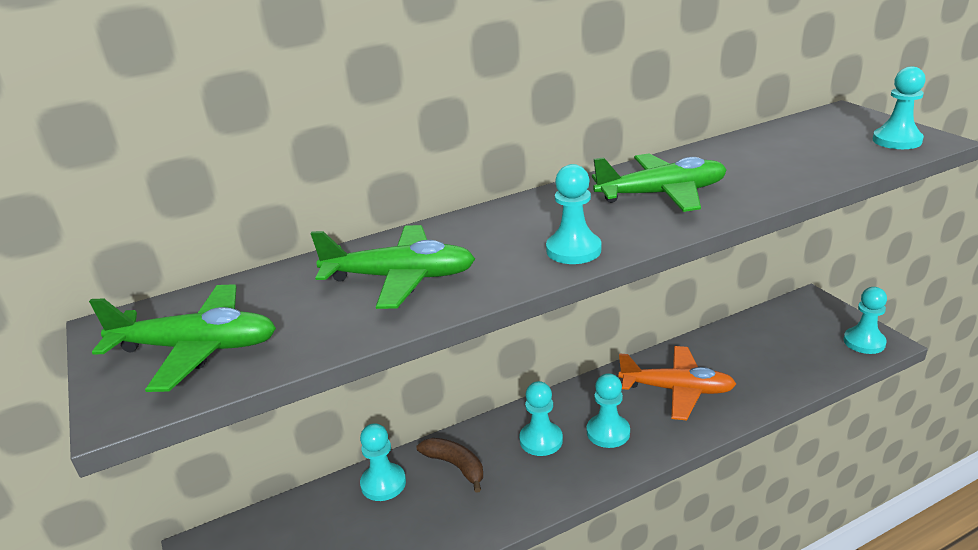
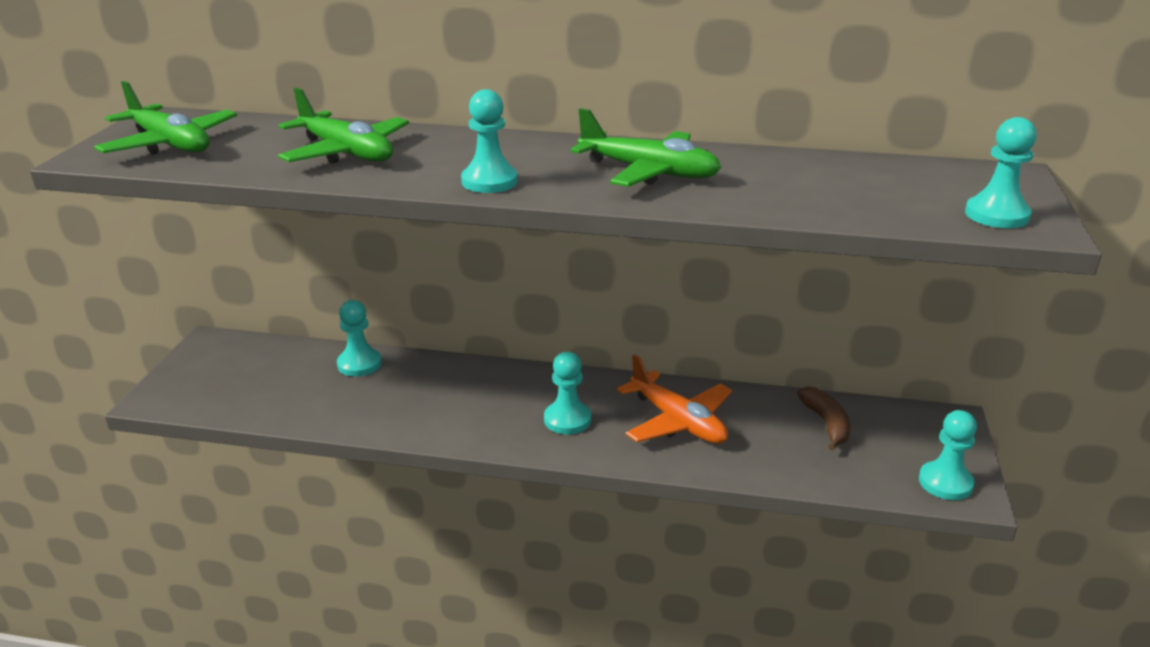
camera: 35 degrees right, 0 degrees up
(456, 466) = (421, 380): brown banana -> brown banana (826, 424)
(541, 440) = (507, 397): turquoise pawn -> none

